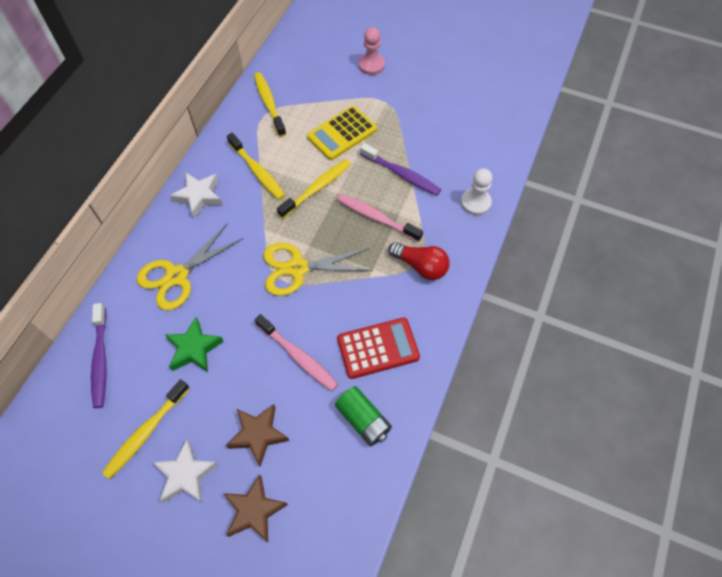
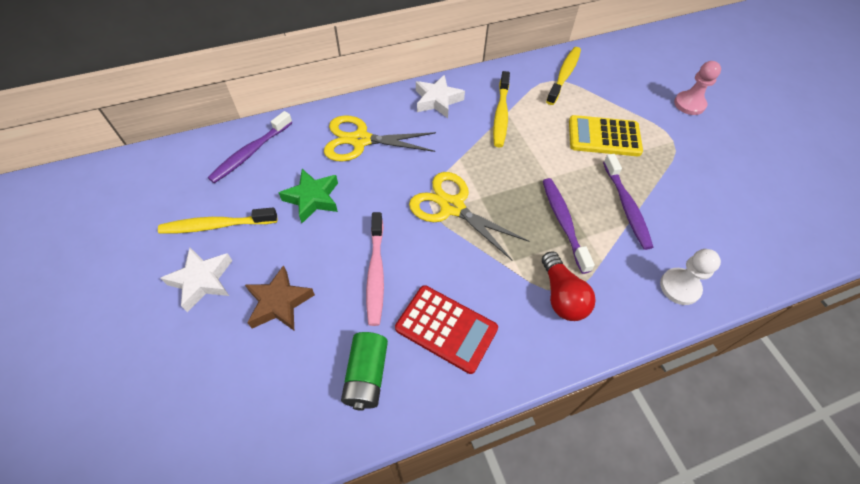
camera: 45 degrees right, 5 degrees down
(254, 510) = (209, 357): brown star -> none
(317, 188) = (536, 161): yellow toothbrush -> none
(376, 217) = (563, 222): pink toothbrush -> purple toothbrush

